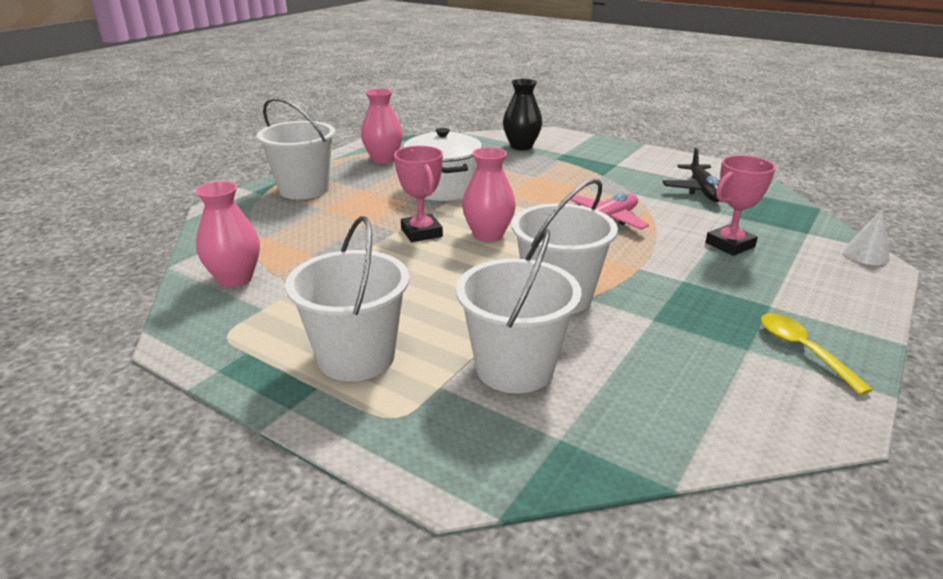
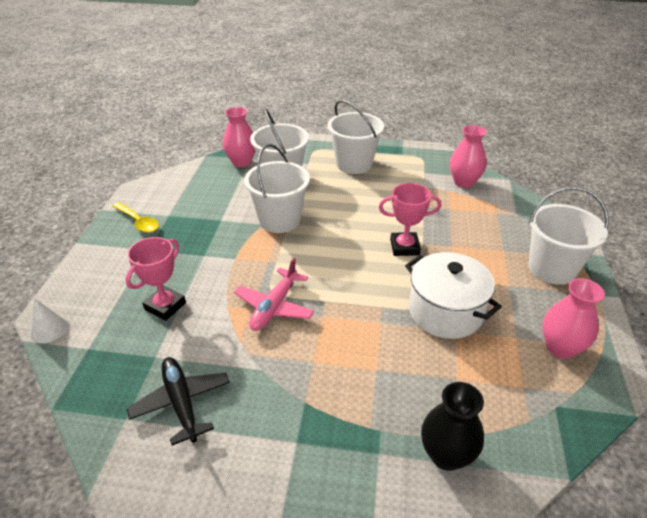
camera: 155 degrees right, 10 degrees up
(421, 233) = (404, 247): pink trophy -> pink trophy turned 45 degrees counterclockwise
(488, 235) = (356, 259): pink vase -> pink vase (241, 162)

